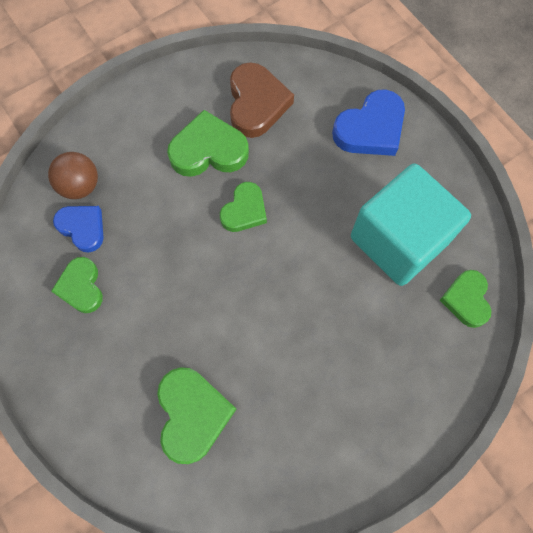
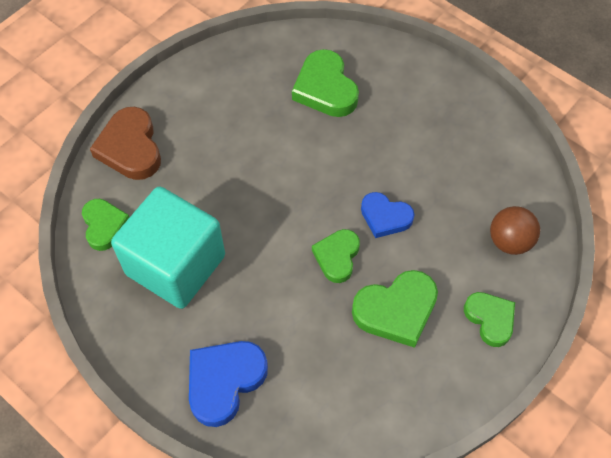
camera: 165 degrees right, 10 degrees down
(81, 287) = (460, 155): green heart -> green heart (490, 319)
(82, 228) = (485, 203): blue heart -> blue heart (385, 217)
(256, 104) = (363, 380): brown heart -> brown heart (130, 148)

